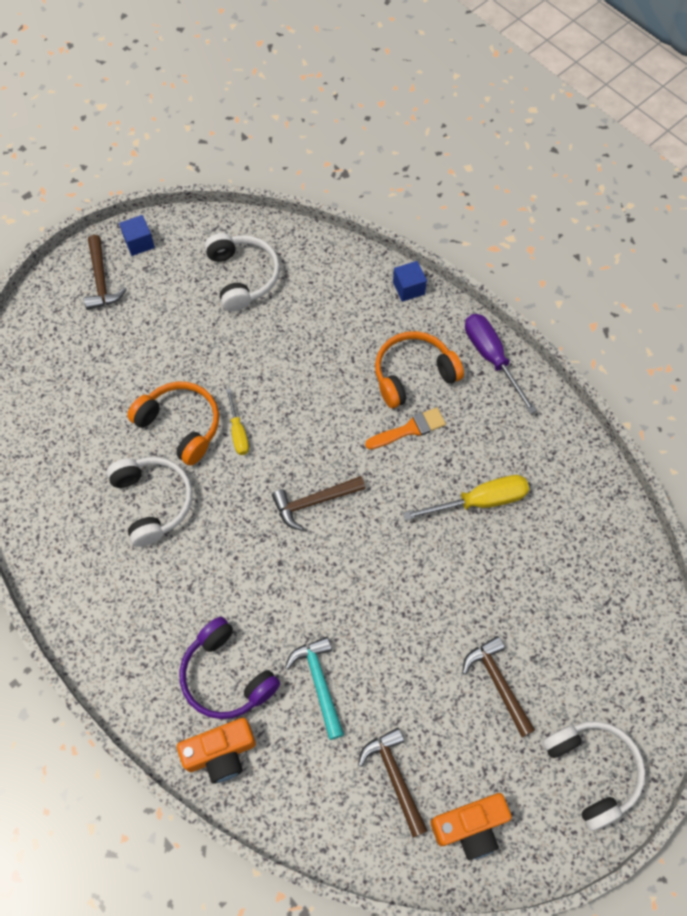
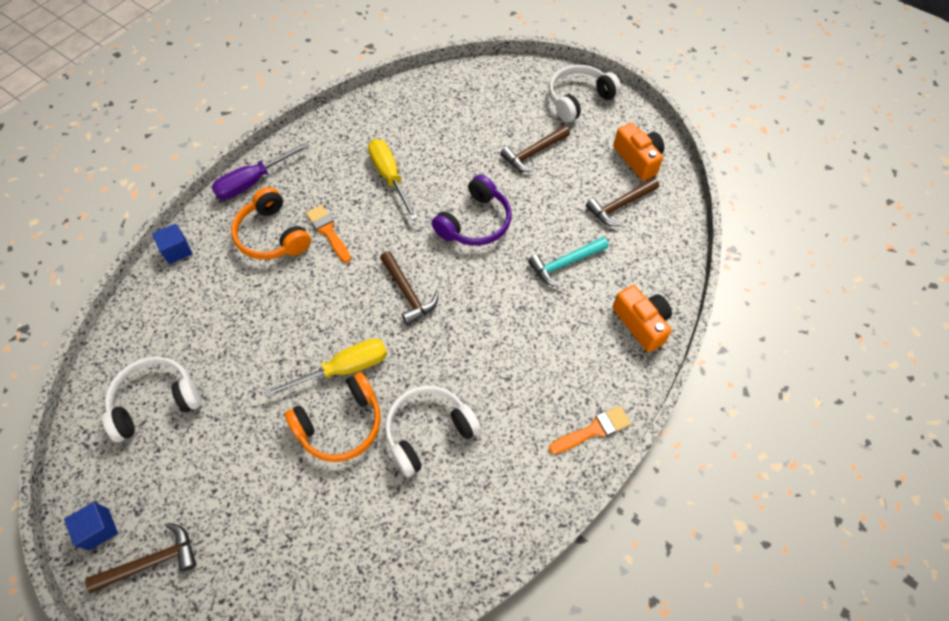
camera: 100 degrees left, 5 degrees down
(111, 663) = (593, 430): none -> orange brush
(180, 425) = (341, 425): orange headphones -> orange headphones turned 150 degrees counterclockwise
(226, 676) = (578, 332): purple headphones -> purple headphones (475, 222)
(238, 432) = (343, 369): yellow screwdriver -> yellow screwdriver, size x1.68

